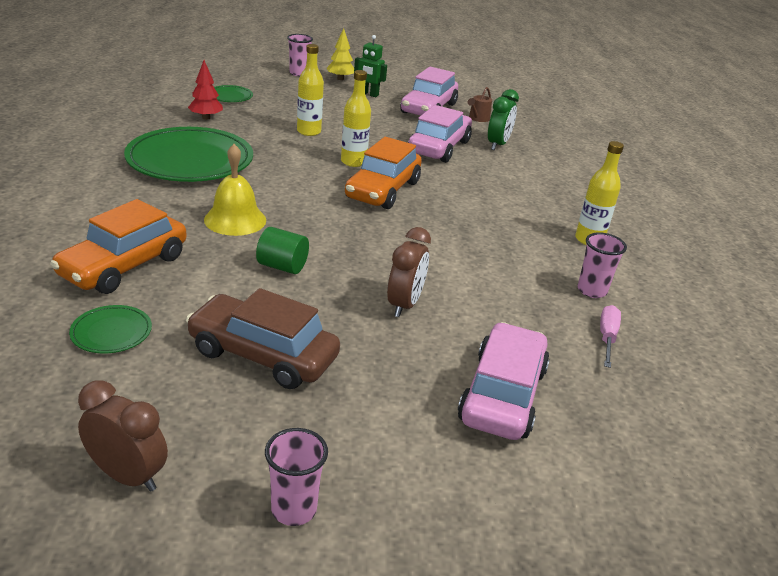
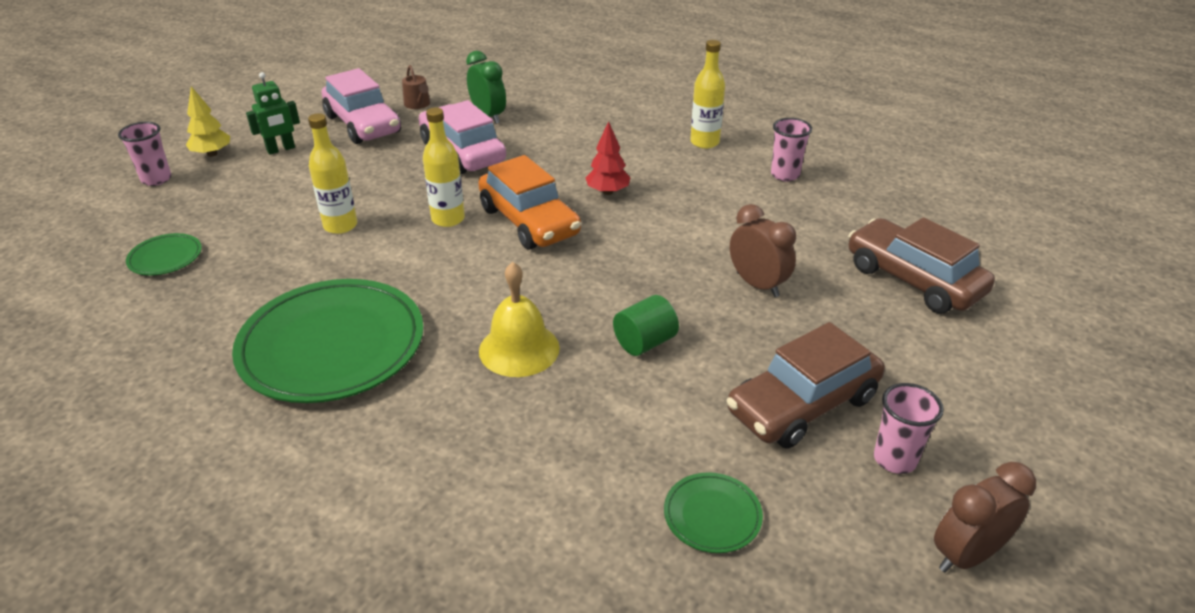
camera: 55 degrees left, 5 degrees up
(124, 266) = (570, 472): orange car -> none
(206, 118) = (213, 297): red tree -> red tree (607, 192)
(294, 509) = (1032, 450): pink cup -> pink cup (894, 459)
(502, 395) = (913, 280): pink car -> brown car
(607, 337) = (855, 196): pink screwdriver -> none

